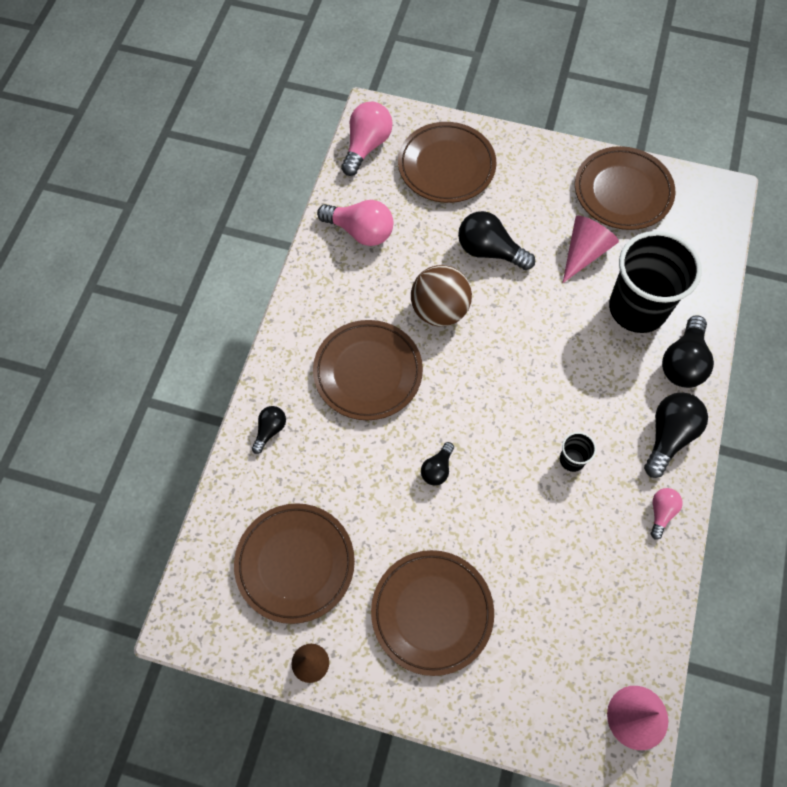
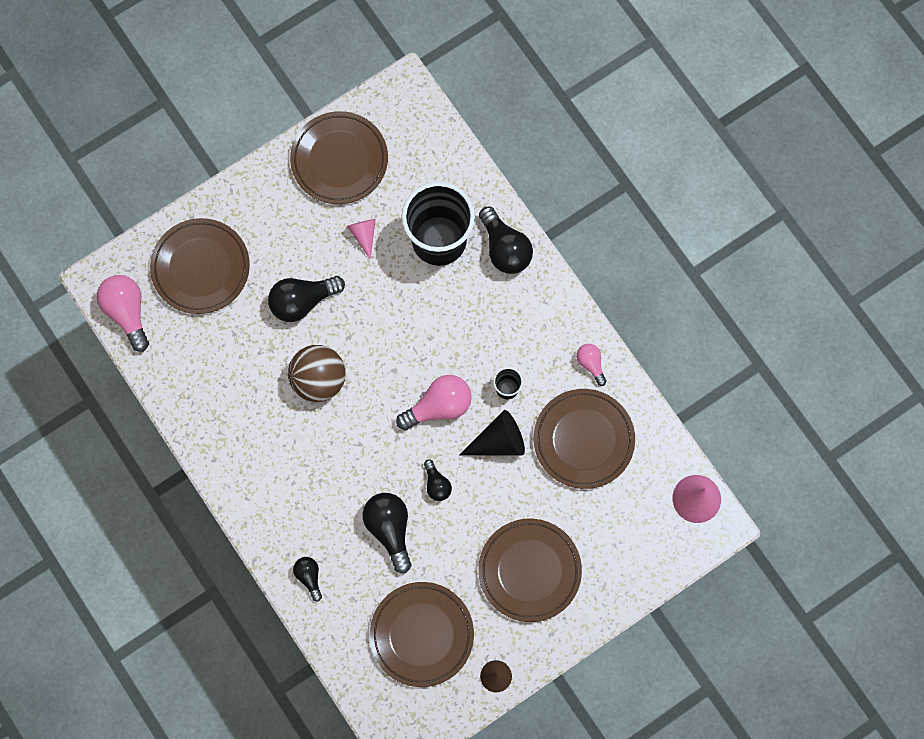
camera: 50 degrees left, 10 degrees up
(360, 231) = (201, 381): pink light bulb -> pink light bulb (439, 406)
(368, 372) = (323, 472): brown plate -> brown plate (583, 440)
(520, 490) = (498, 441): none -> black cone
(584, 252) = (364, 235): pink cone -> pink cone, size x0.64
(668, 436) = (546, 309): black light bulb -> black light bulb (389, 529)

